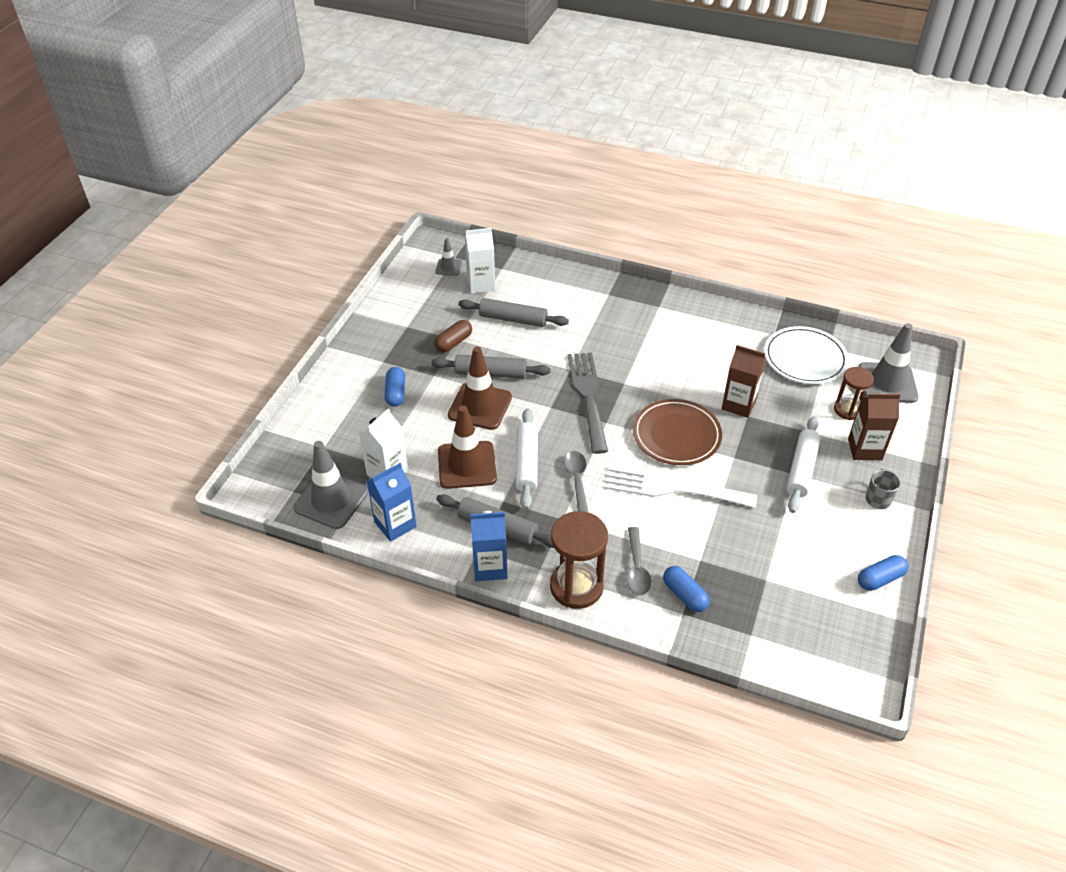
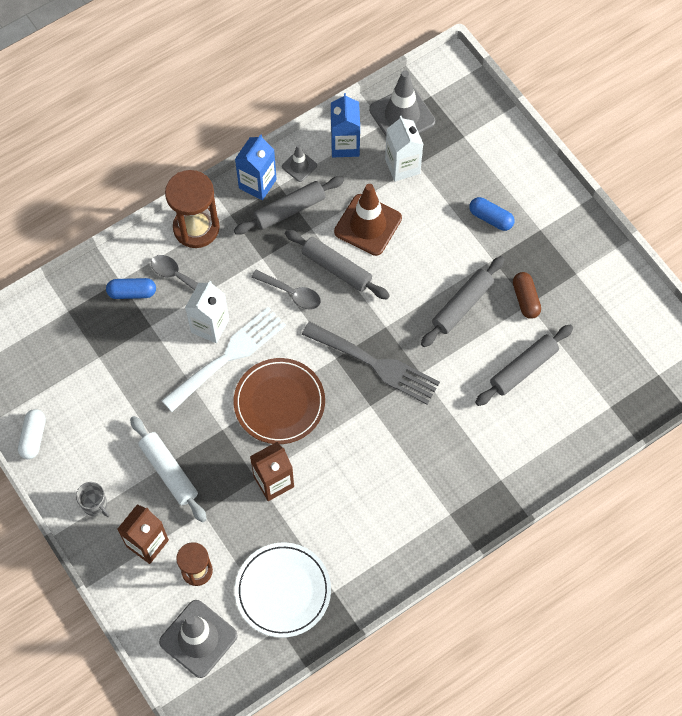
camera: 125 degrees right, 20 degrees up
(448, 267) = (644, 359): grey traffic cone -> grey traffic cone (299, 166)
(480, 406) = (427, 273): brown traffic cone -> none
(481, 284) = (596, 372): white carton -> white carton (210, 326)
(526, 463) = (336, 268): white rolling pin -> grey rolling pin
(880, 579) = (33, 437): blue capsule -> white capsule

